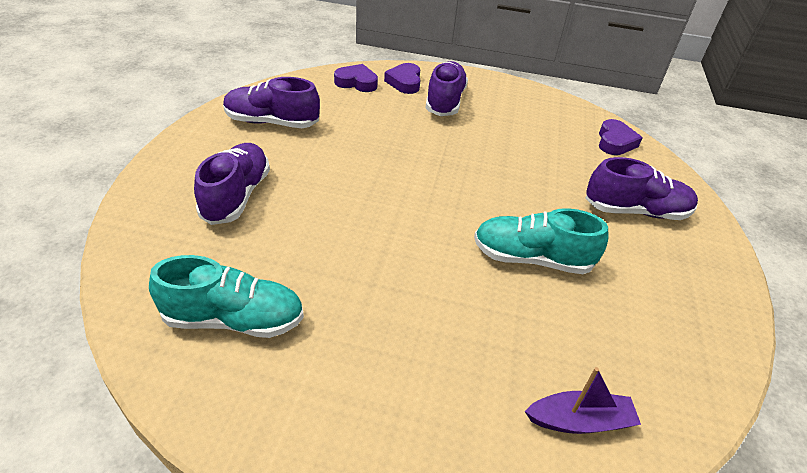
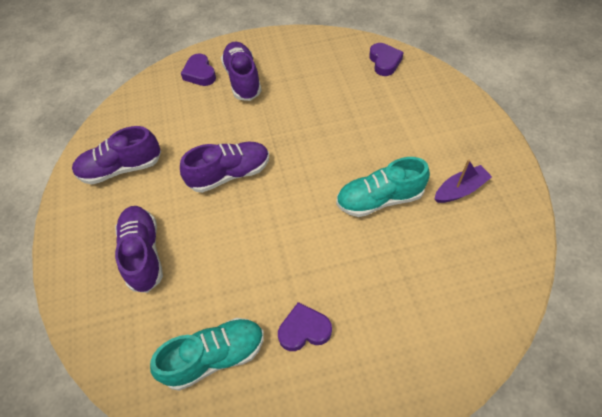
camera: 20 degrees left, 15 degrees up
(356, 82) = (162, 92): purple heart -> purple heart (304, 330)
(579, 421) = (465, 307): purple boat -> purple boat (460, 190)
(635, 211) = (426, 122): purple shoe -> purple shoe (229, 174)

